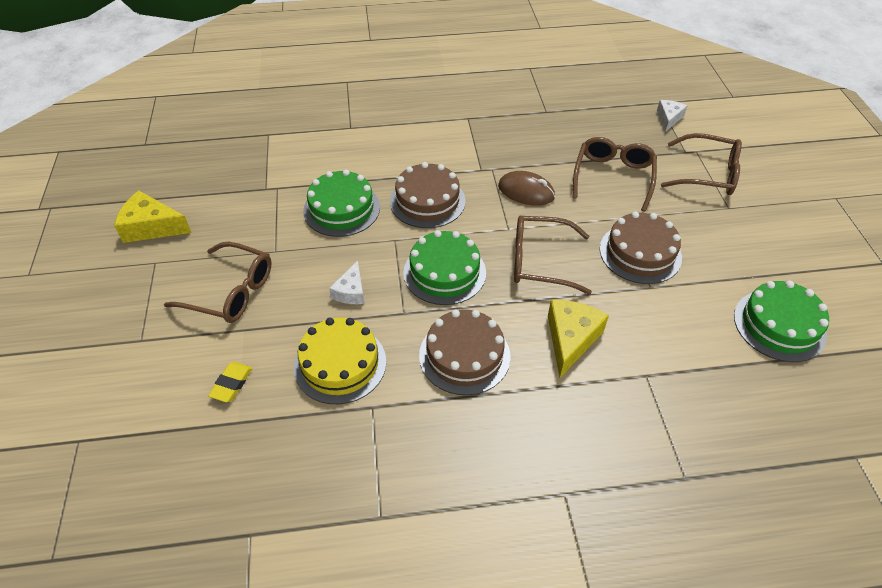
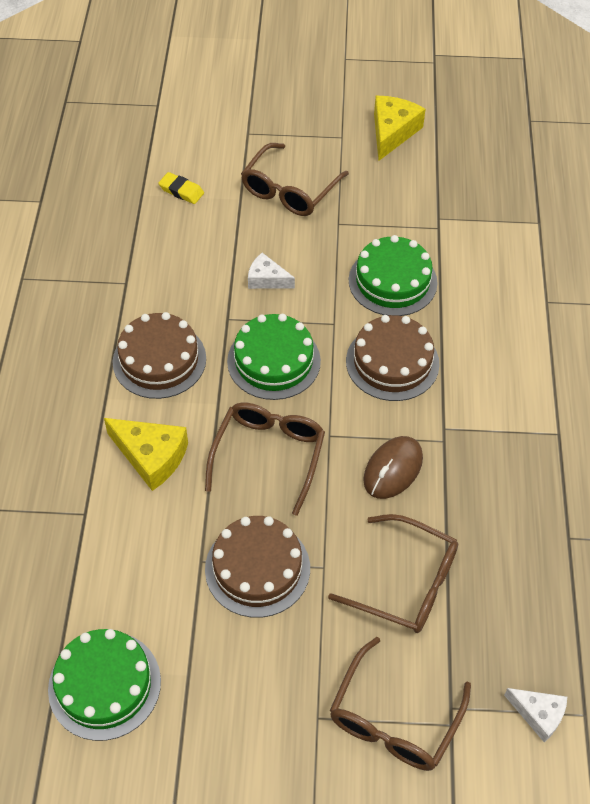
camera: 100 degrees right, 5 degrees up
(340, 364) = (179, 264): yellow cake -> none

